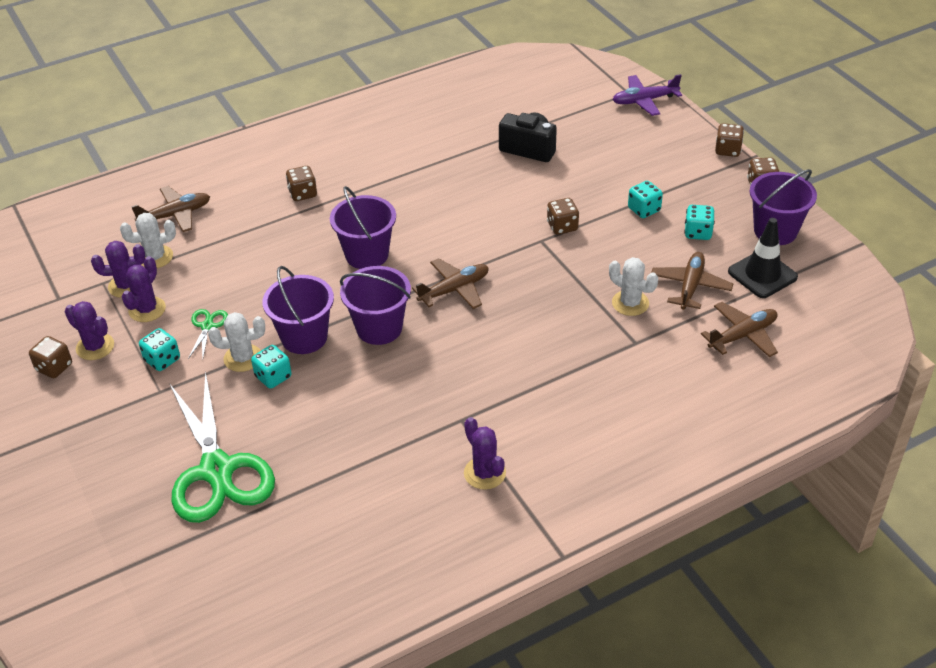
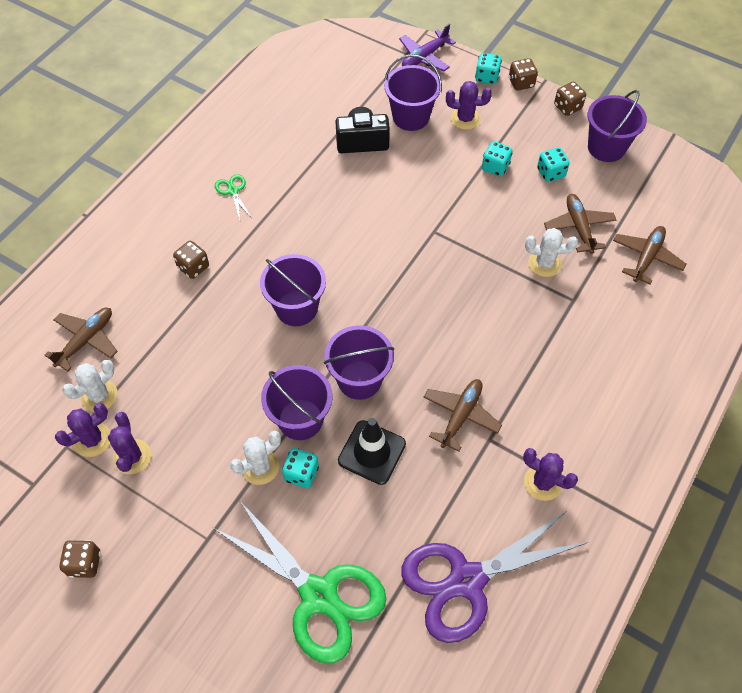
camera: 30 degrees left, 15 degrees up
(95, 347) = (110, 521): purple cactus -> purple cactus (465, 119)
(162, 360) = (186, 504): turquoise dice -> turquoise dice (487, 77)
(207, 326) = (203, 448): green scissors -> green scissors (233, 191)
(352, 516) = (467, 580): none -> purple scissors
(454, 290) = (396, 312): brown plane -> brown plane (460, 416)
(562, 226) = (442, 210): brown dice -> none
(592, 144) = (411, 117): none -> purple bucket
(762, 274) = (623, 193): black traffic cone -> black traffic cone (372, 452)

